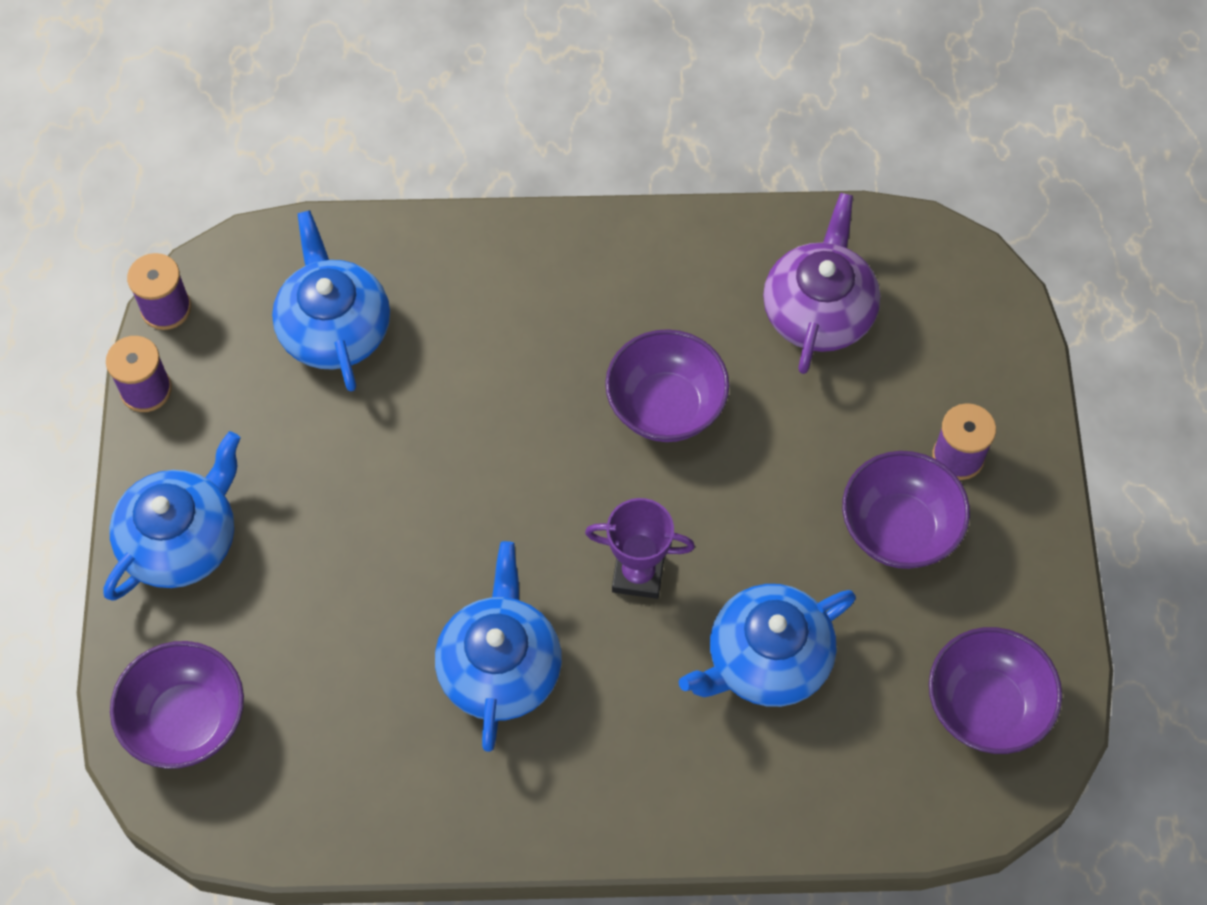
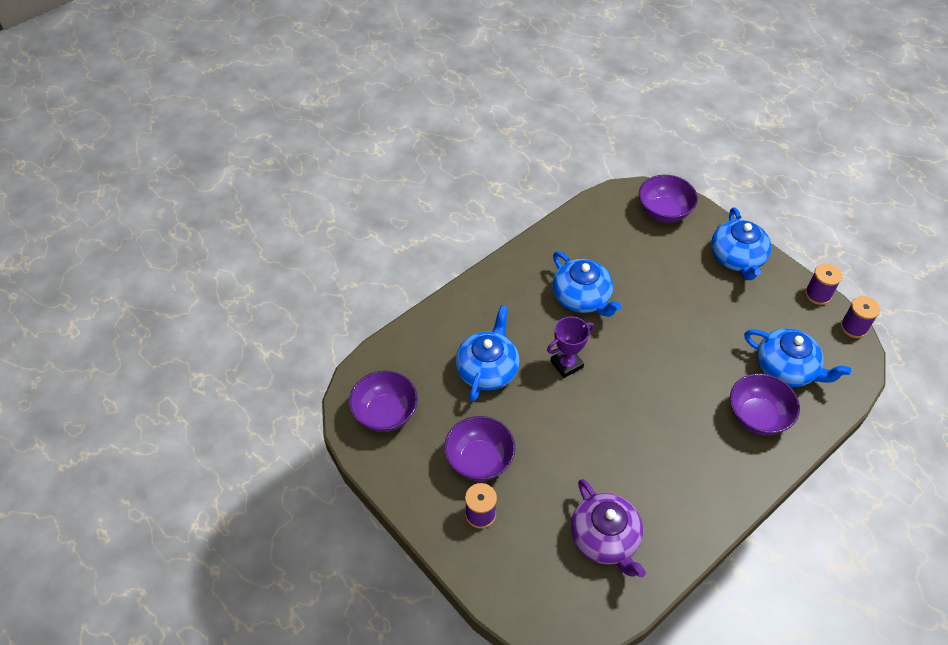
camera: 140 degrees right, 10 degrees down
(665, 406) = (625, 439): purple bowl -> purple bowl (757, 416)

